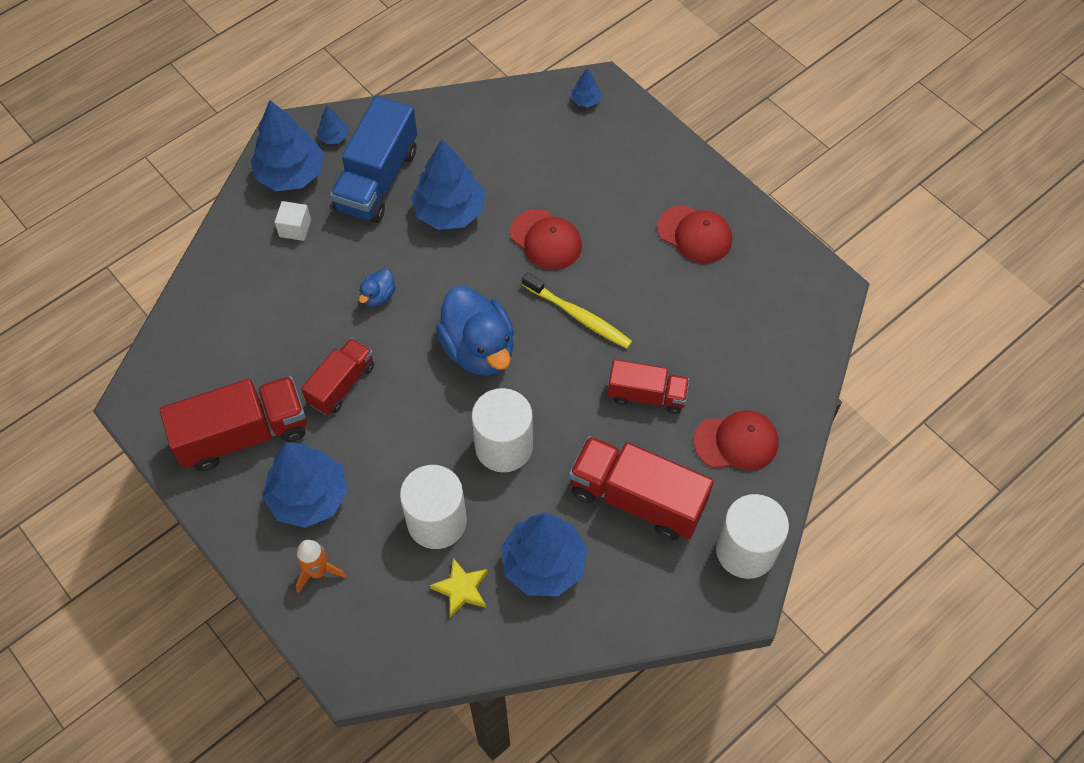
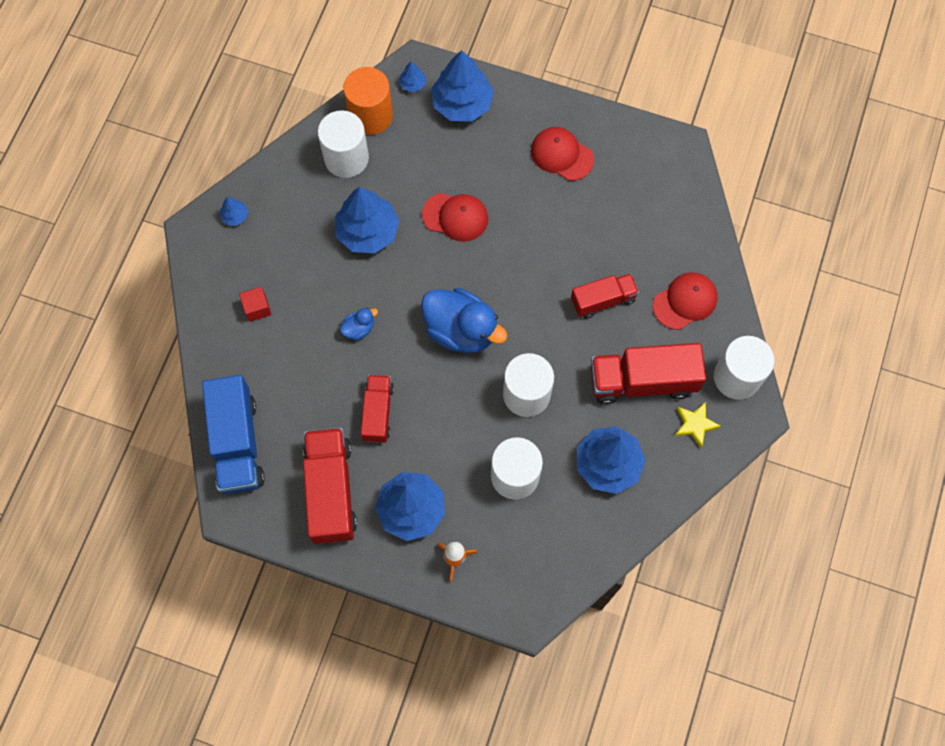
camera: 30 degrees left, 10 degrees up
(243, 435) = (331, 491): red truck -> red truck turned 45 degrees counterclockwise
(291, 174) = (222, 265): blue tree -> blue tree (462, 103)
(295, 228) = (257, 308): white cube -> red cube
(377, 180) = (294, 234): blue truck -> blue truck (237, 443)
(378, 296) = (359, 329): blue duck -> blue duck turned 120 degrees counterclockwise
(461, 589) = (563, 514): yellow star -> yellow star (695, 425)
(475, 136) = (346, 158): none -> white cylinder
(525, 109) = (370, 115): none -> orange cylinder
(578, 316) = (517, 265): yellow toothbrush -> none
(695, 234) = (561, 155): red cap -> red cap turned 150 degrees counterclockwise

